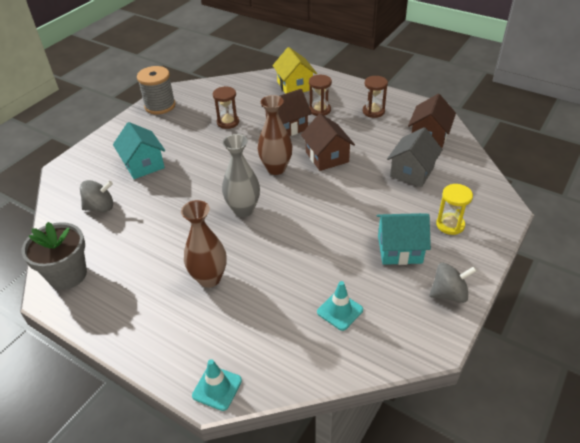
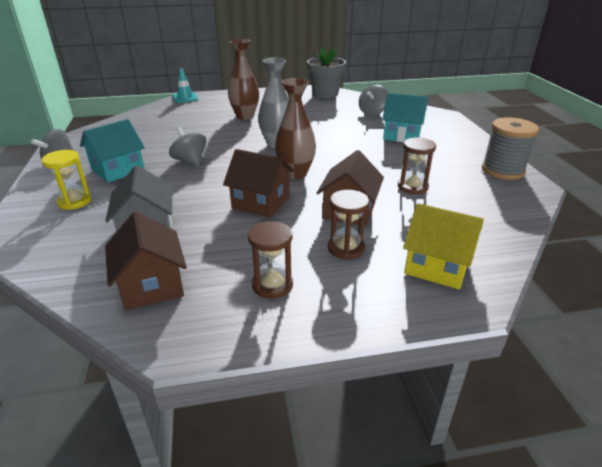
camera: 135 degrees right, 10 degrees down
(333, 227) = (190, 161): none -> grey spinning top
(340, 311) = (142, 132): turquoise traffic cone -> none

